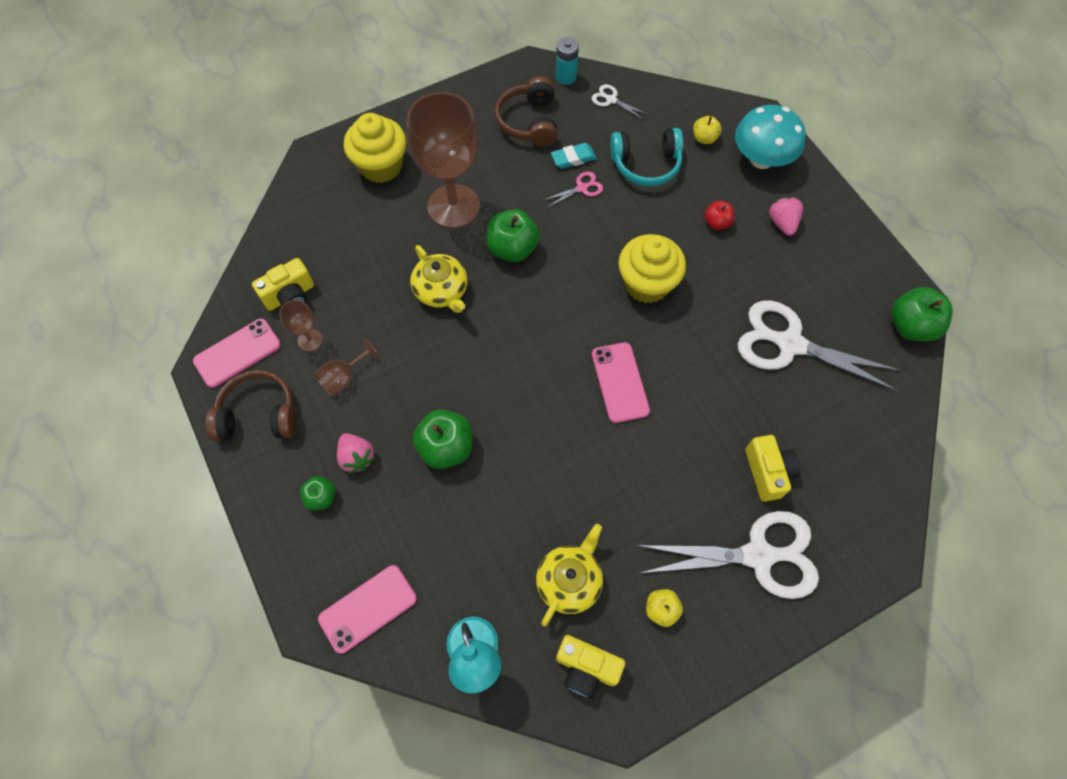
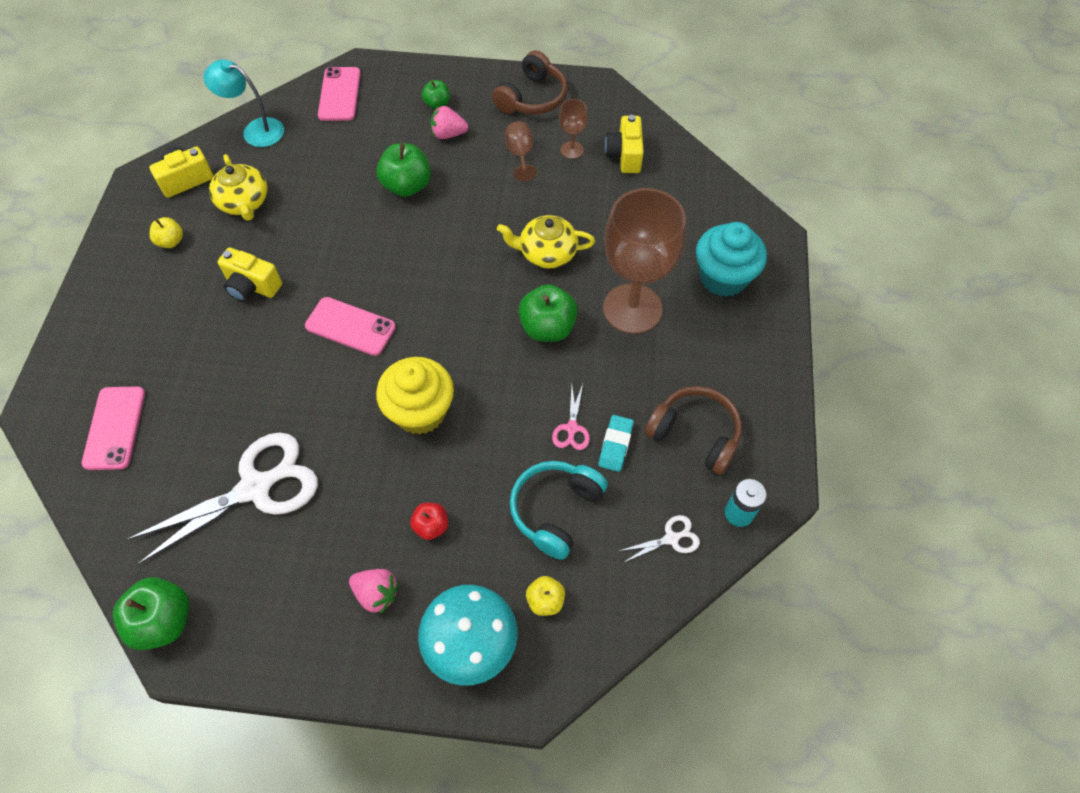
camera: 125 degrees right, 5 degrees down
(237, 353) = (596, 106): pink phone -> pink phone (114, 428)
(381, 166) = (723, 277): yellow cupcake -> turquoise cupcake
(758, 555) = (136, 324): white scissors -> none
(767, 472) = (179, 378): yellow camera -> yellow camera (252, 286)

